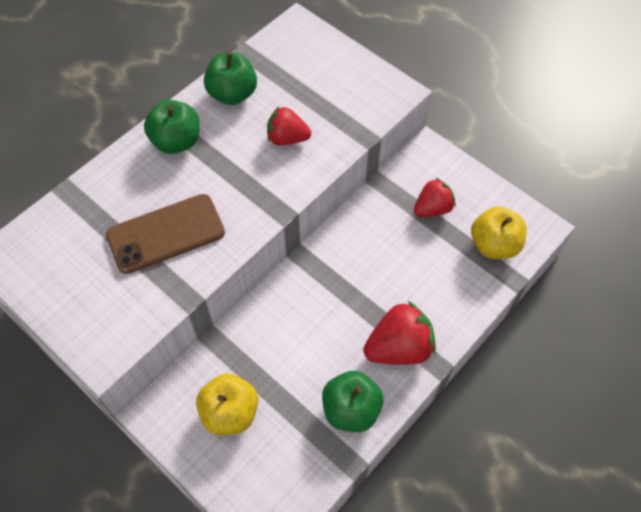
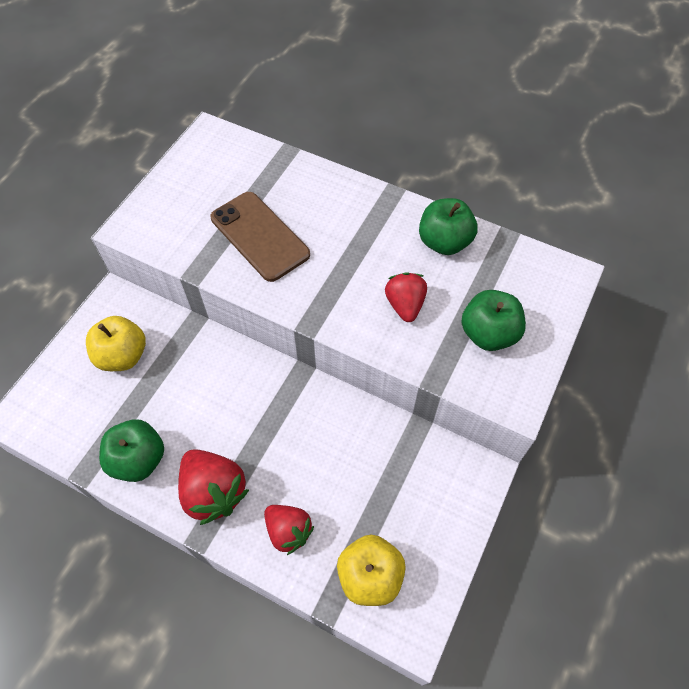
camera: 75 degrees right, 0 degrees up
(176, 141) = (367, 213): green apple -> green apple (488, 334)
(432, 208) = (399, 493): red strawberry -> red strawberry (288, 531)

